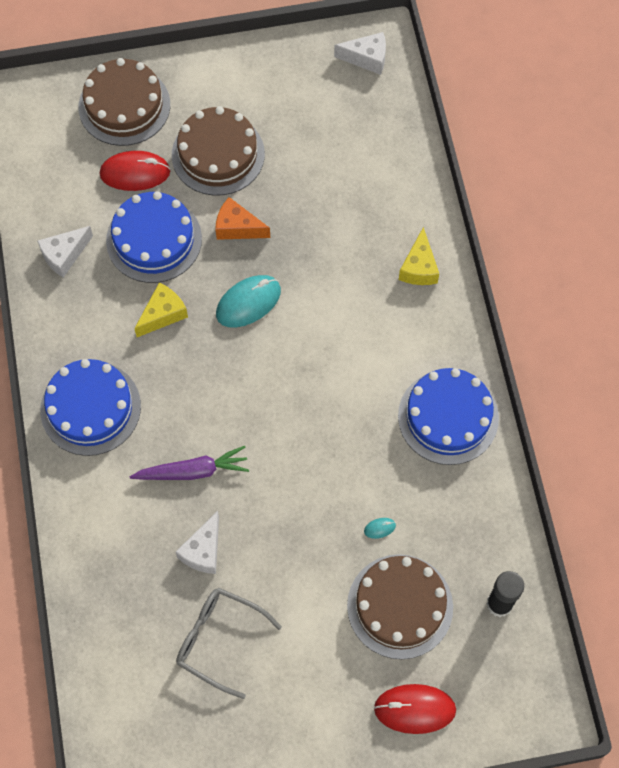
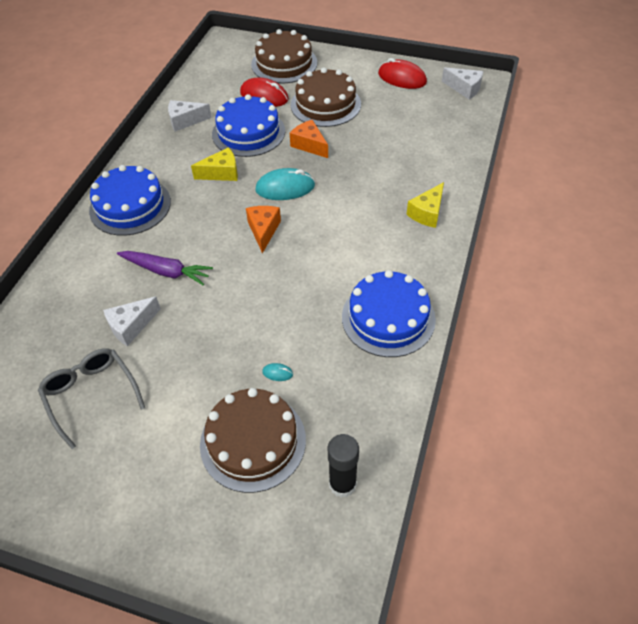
camera: 30 degrees right, 15 degrees down
(261, 371) = (263, 230): none -> orange cheese
(414, 709) = (205, 537): red mouse -> red mouse (402, 78)

